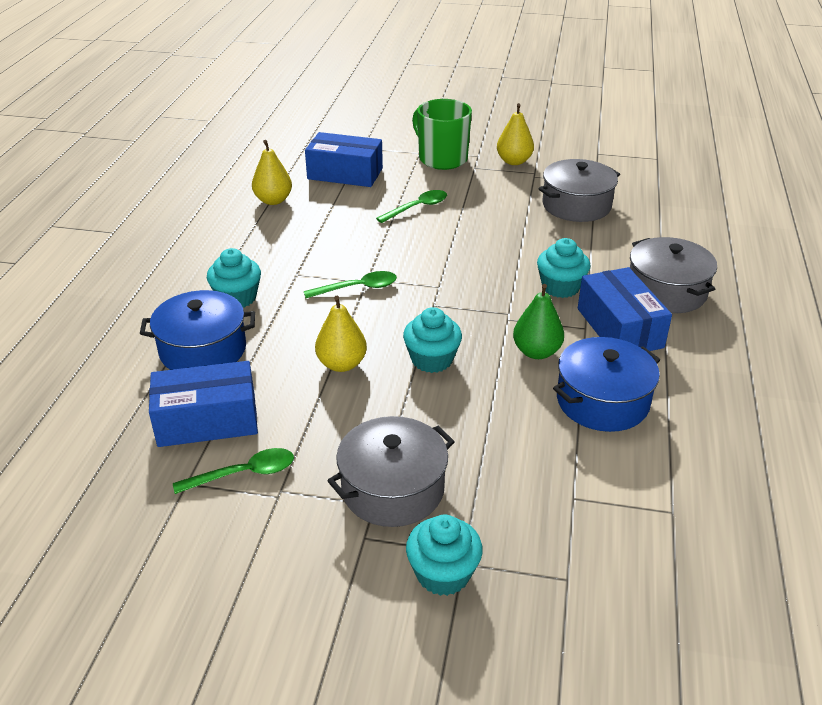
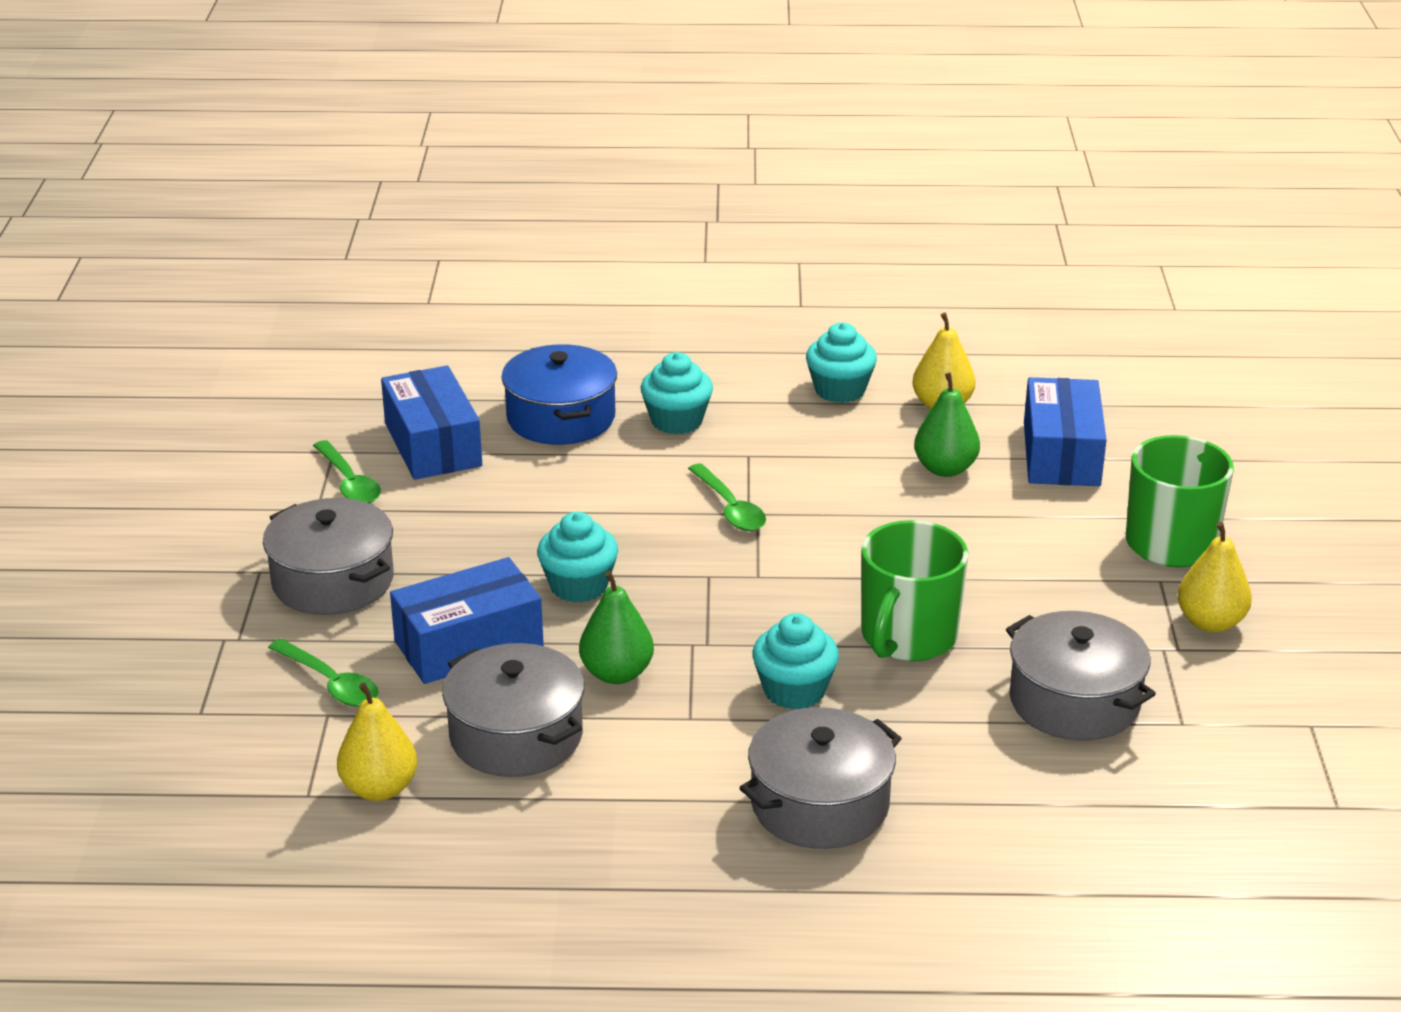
camera: 80 degrees right, 5 degrees down
(341, 364) = (554, 518): yellow pear -> yellow pear (379, 788)
(344, 209) = (945, 469): none -> green pear
(417, 208) = (982, 534): green spoon -> green spoon (331, 683)
(443, 574) = (208, 627): turquoise cupcake -> turquoise cupcake (840, 390)
(513, 244) = (907, 637): none -> green mug
(602, 401) = (516, 736): blue pot -> grey pot
(620, 328) = (698, 752): blue box -> blue box (469, 644)

